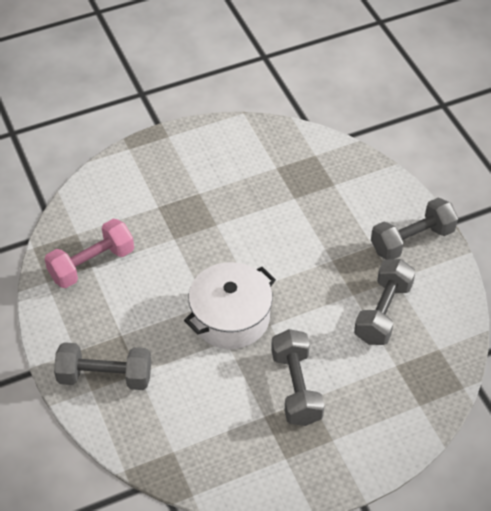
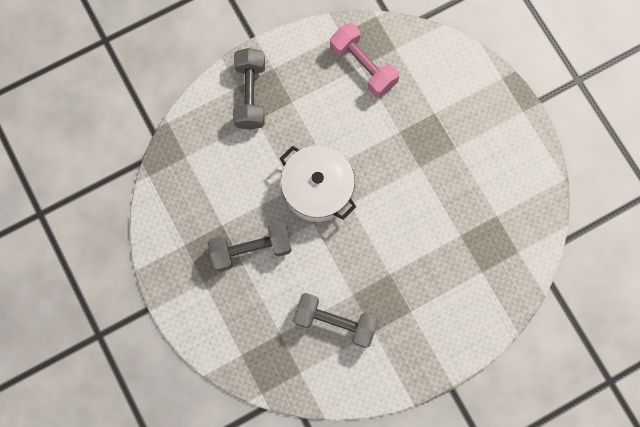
camera: 85 degrees right, 25 degrees up
(412, 240) = (421, 348): grey dumbbell -> none

